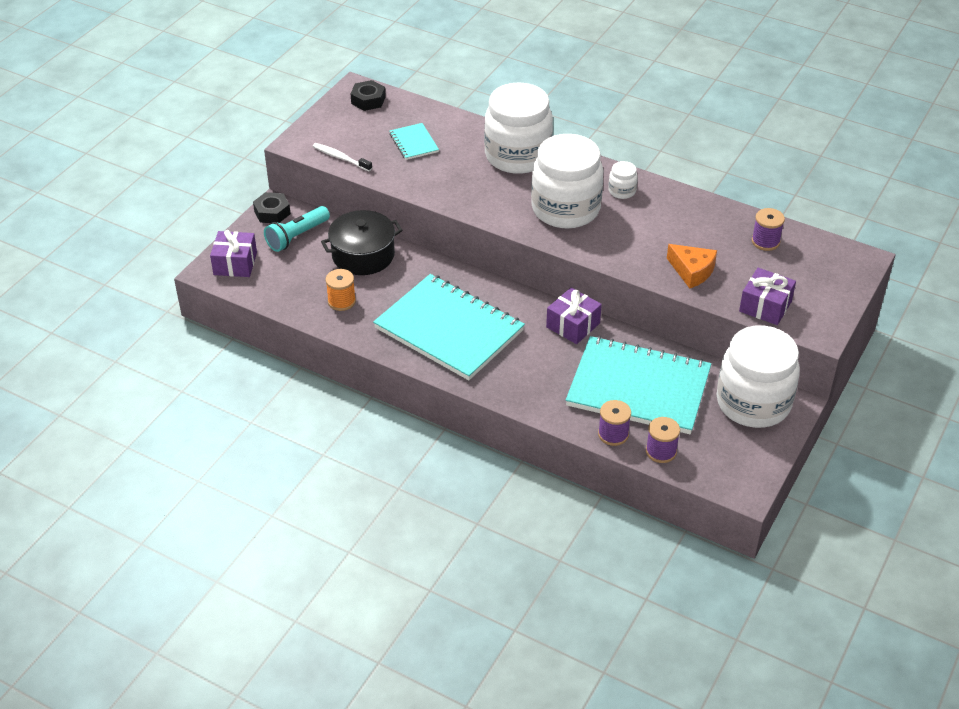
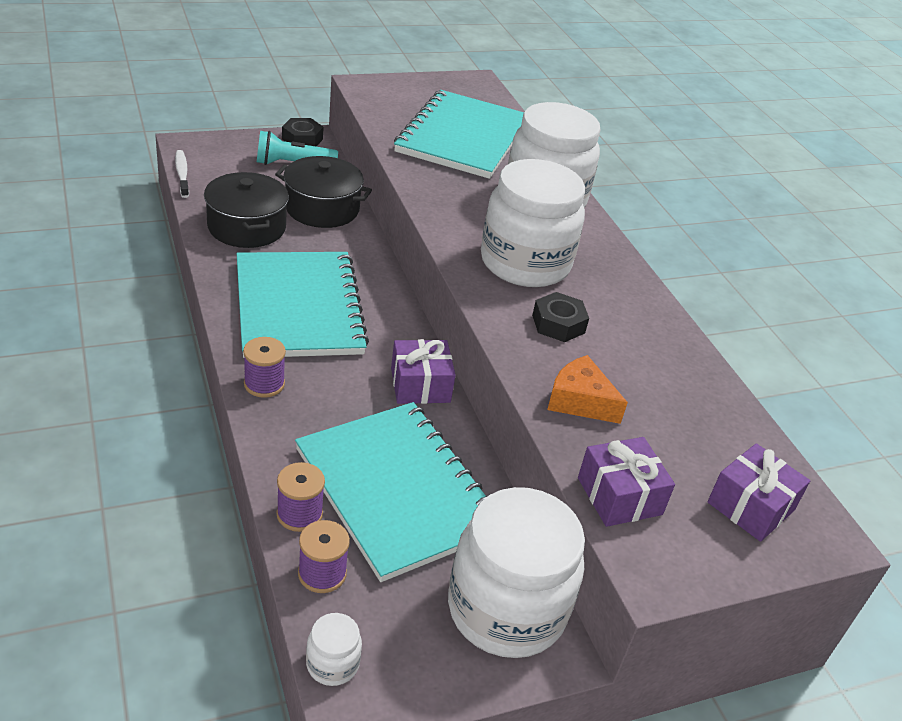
camera: 35 degrees right, 5 degrees down
(235, 263) = (214, 152): purple gift -> purple gift (750, 506)
(340, 158) = (381, 112): white toothbrush -> white toothbrush (182, 174)
(341, 301) = (247, 227): orange spool -> black pot
(368, 100) = (473, 92): black nut -> black nut (558, 324)
(413, 143) = (462, 137): turquoise notebook -> turquoise notebook, size x2.34
(622, 191) = (610, 285): white jar -> white jar (332, 664)
(692, 271) = (580, 401): orange cheese -> orange cheese turned 135 degrees clockwise
(765, 241) = (716, 432): purple spool -> purple spool (264, 384)

